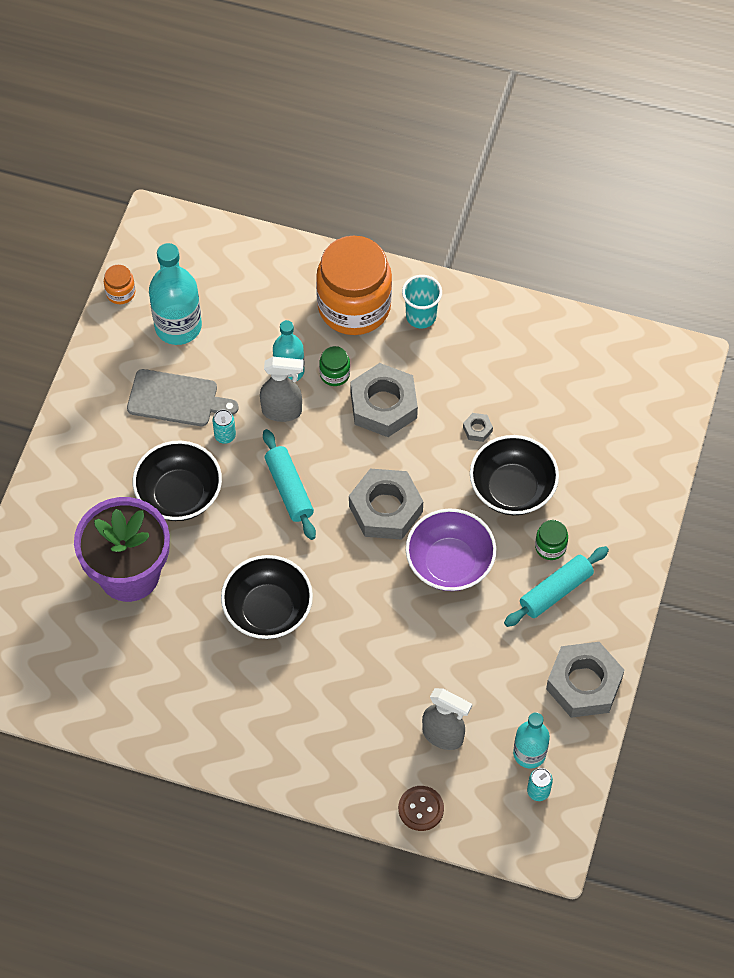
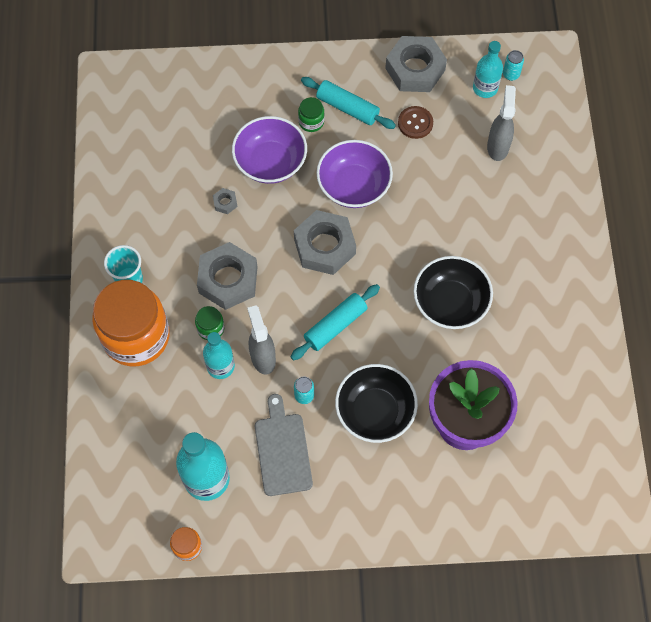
camera: 110 degrees left, 5 degrees up
(421, 809) = (560, 143): brown button -> brown button (415, 123)
(512, 489) = (270, 162): black bowl -> purple bowl

